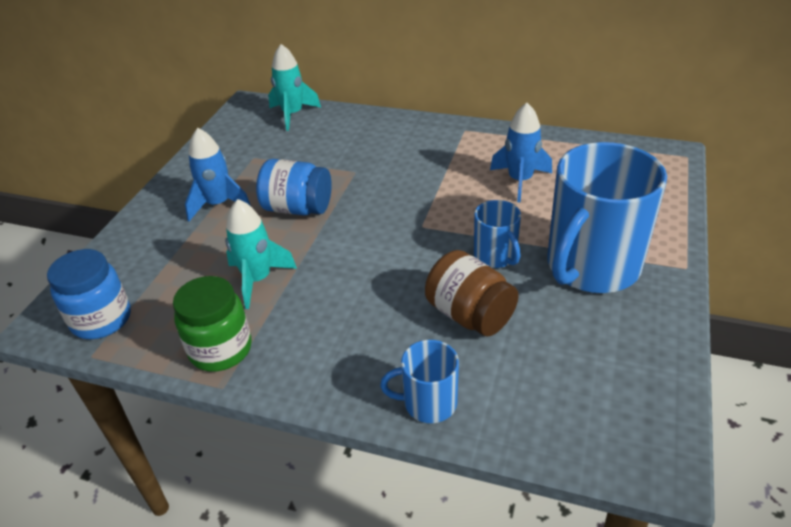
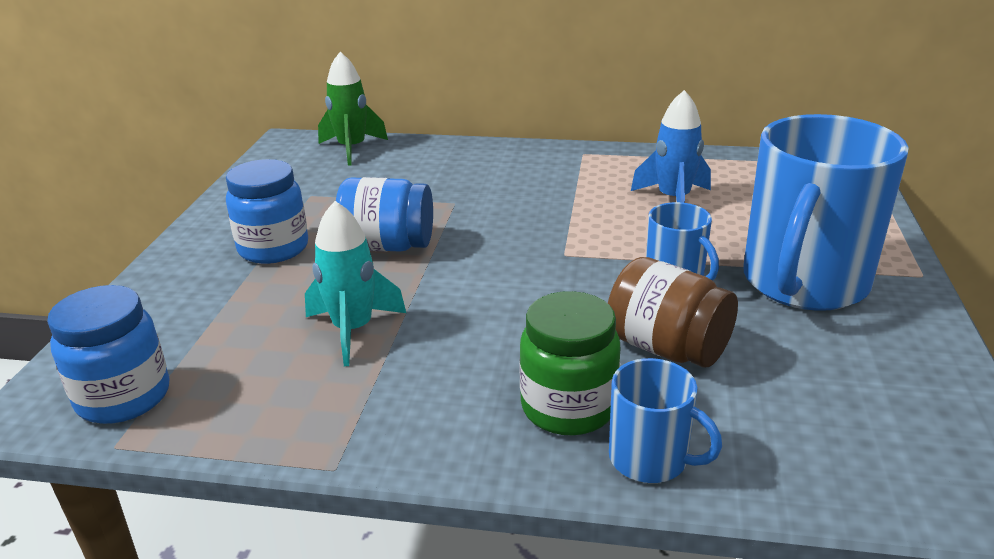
camera: 10 degrees left, 10 degrees down
(218, 204) = (273, 248): blue rocket -> blue jar
(220, 349) = (319, 420): green jar -> green jar (568, 408)
(292, 114) = (352, 149): turquoise rocket -> green rocket
(428, 403) = (650, 459): blue mug -> blue mug turned 135 degrees counterclockwise

